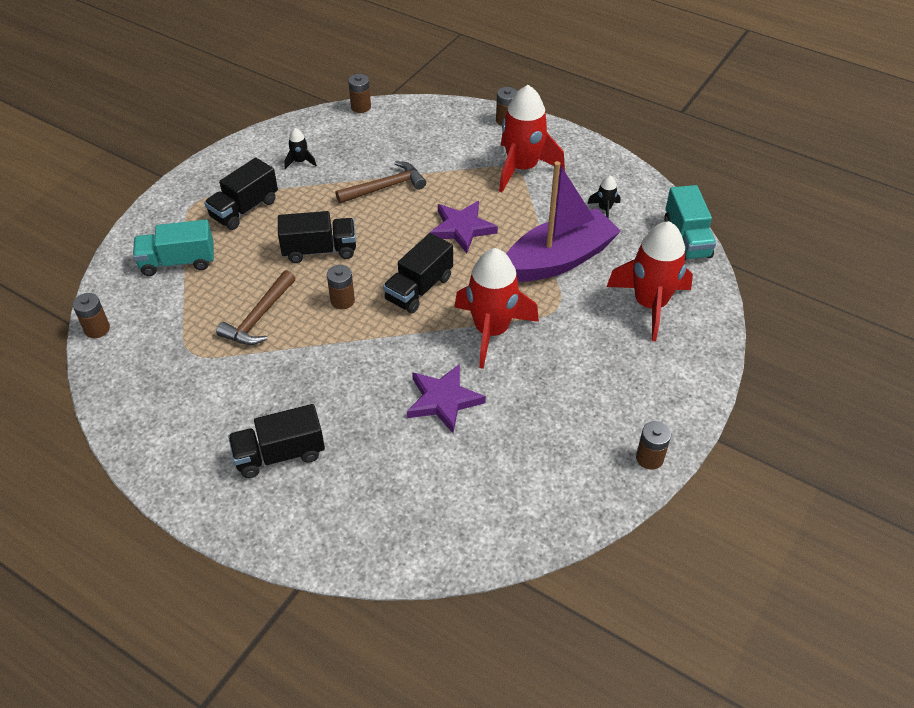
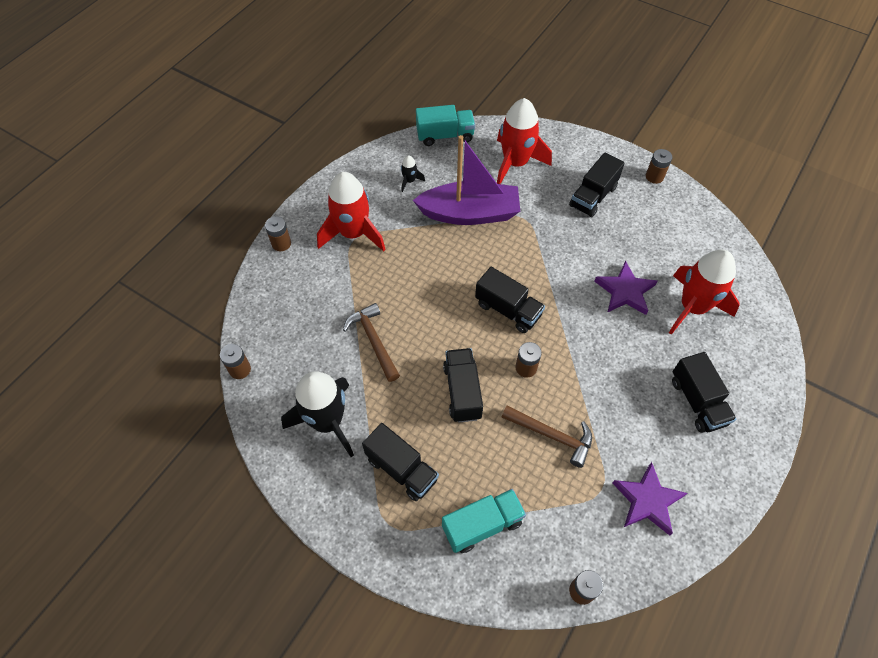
camera: 90 degrees left, 10 degrees up
(178, 262) = (482, 525): turquoise truck -> turquoise truck turned 105 degrees counterclockwise
(300, 161) = (327, 422): black rocket -> black rocket, size x2.35
(462, 228) = (432, 279): purple star -> purple star (647, 501)
(491, 331) = (551, 260): red rocket -> red rocket (693, 307)
(559, 259) = (469, 213): purple boat -> purple boat turned 120 degrees clockwise
(601, 381) = (593, 196): none -> black truck

